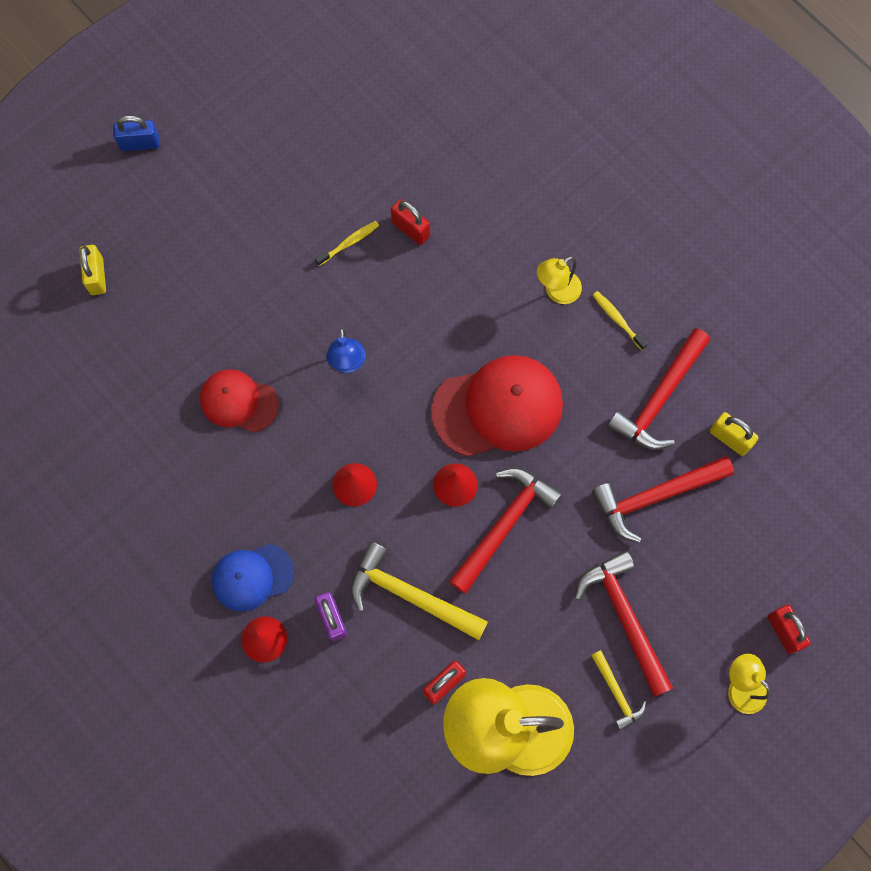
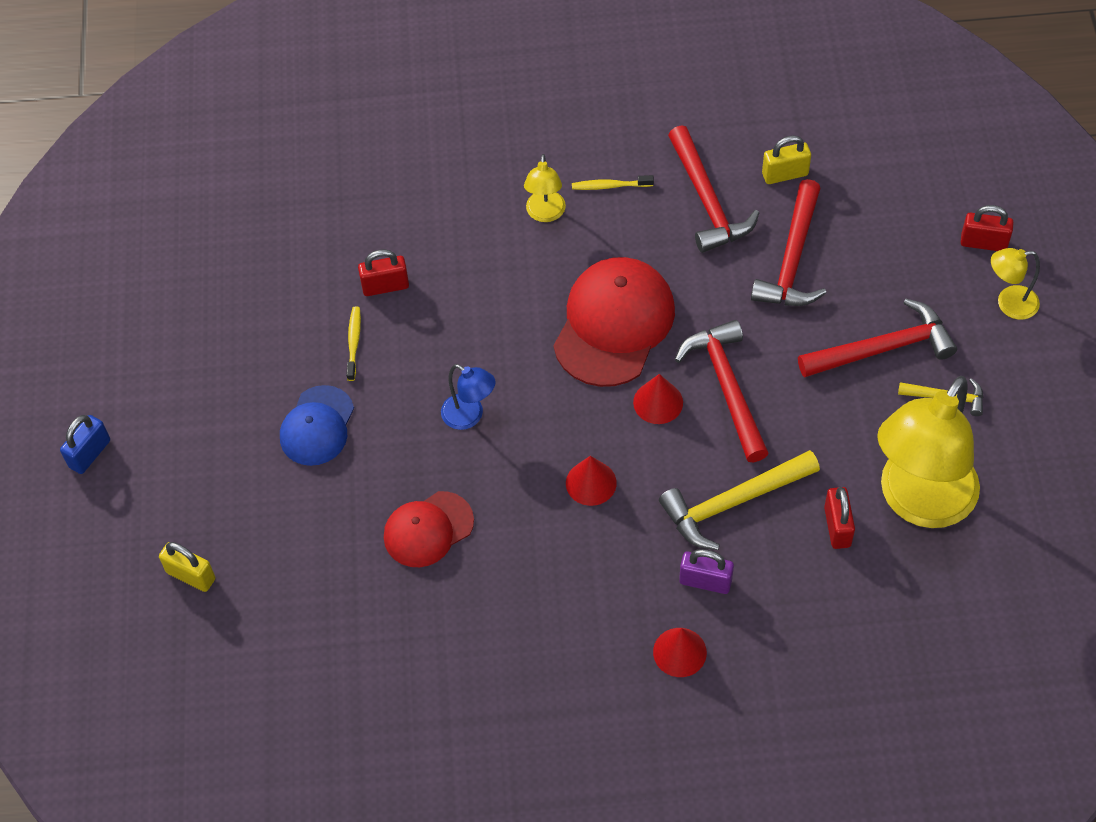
camera: 50 degrees left, 15 degrees down
(252, 577) = (611, 624): blue cap -> blue cap (317, 426)
(625, 617) = (883, 349): red hammer -> red hammer turned 150 degrees clockwise

